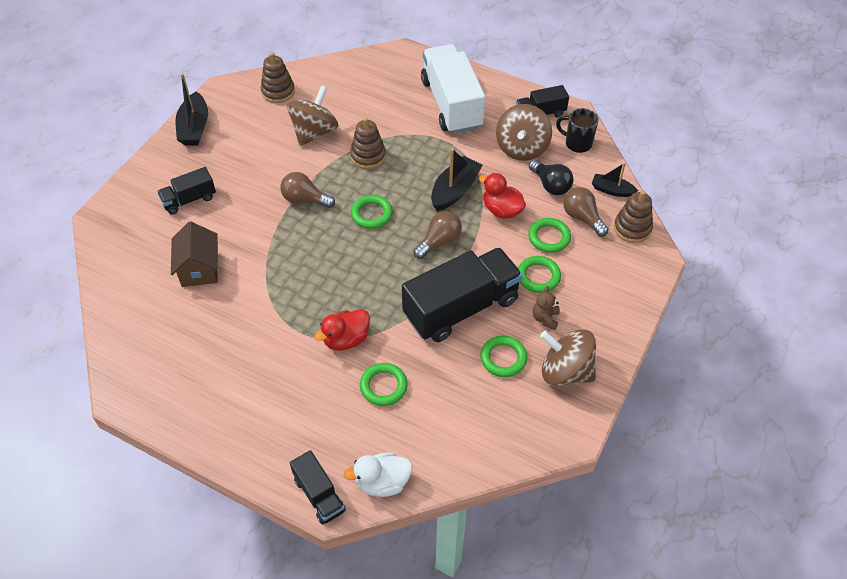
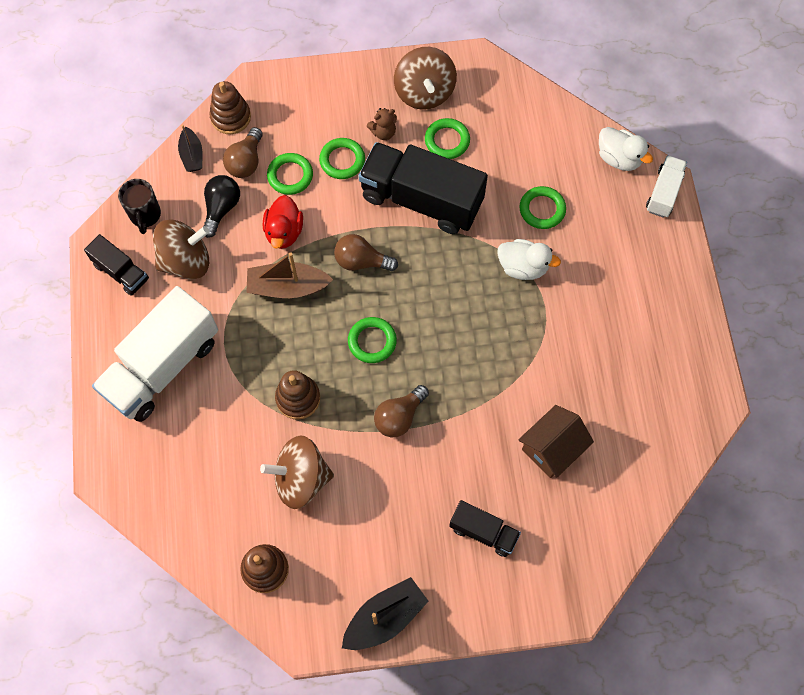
camera: 125 degrees left, 15 degrees up
(305, 199) = (399, 417): brown light bulb -> brown light bulb turned 60 degrees clockwise
(319, 495) = (663, 193): black truck -> white truck
(346, 339) = (523, 267): red duck -> white duck
(455, 190) = (287, 287): black boat -> brown boat

